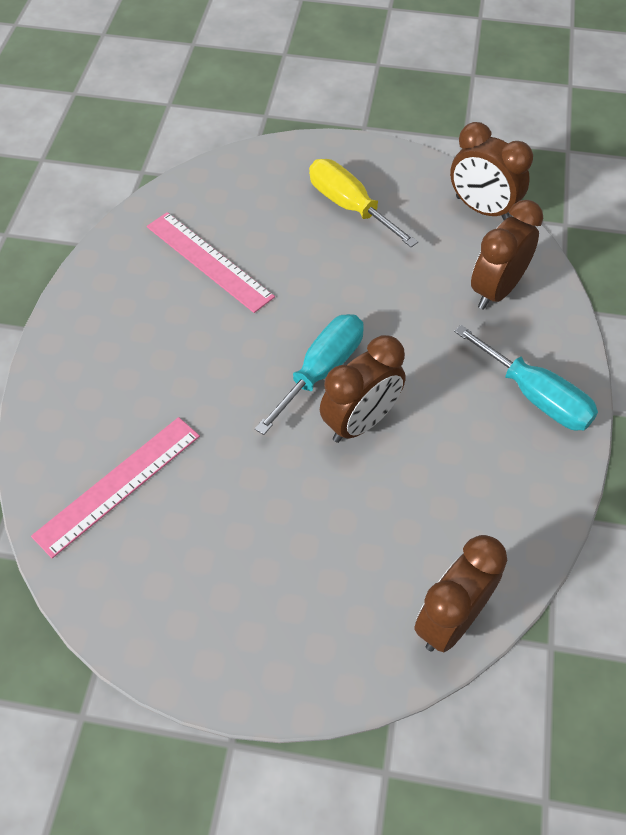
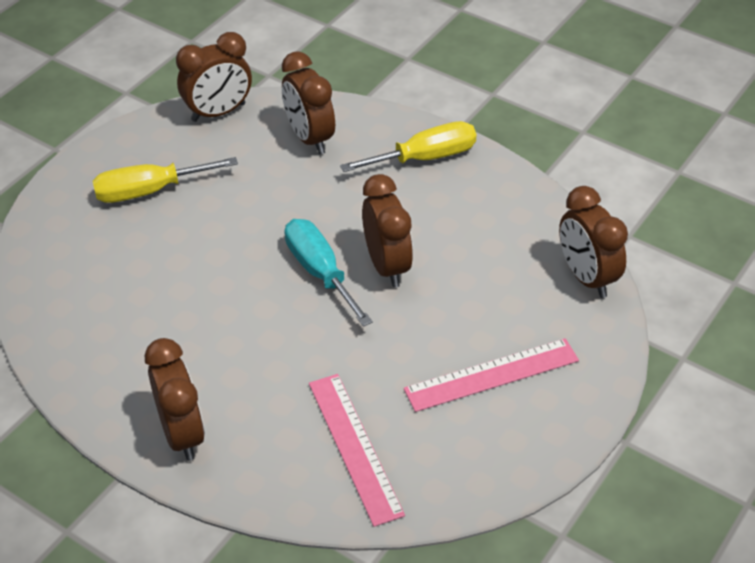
camera: 65 degrees left, 10 degrees down
(83, 349) = (182, 434): none -> brown clock
(209, 261) = (140, 308): pink ruler -> pink ruler (491, 374)
(536, 396) = (425, 158): turquoise screwdriver -> yellow screwdriver

